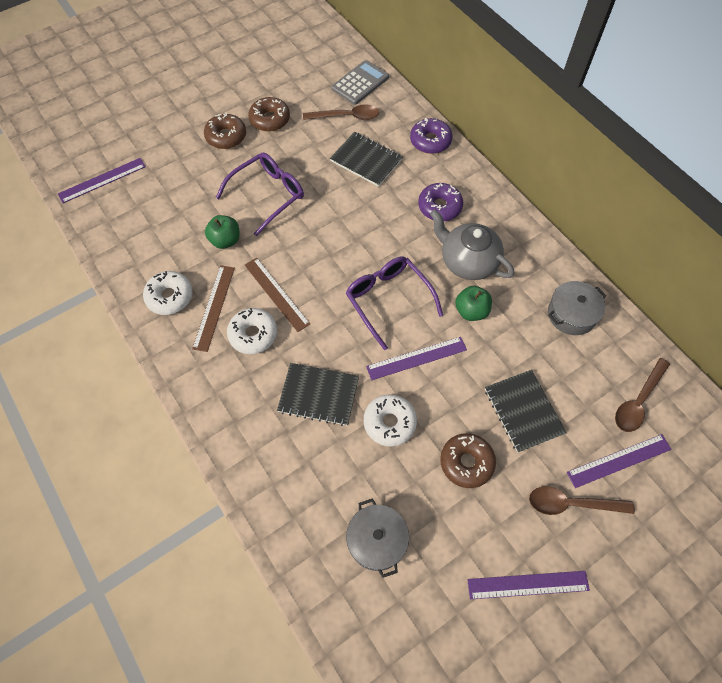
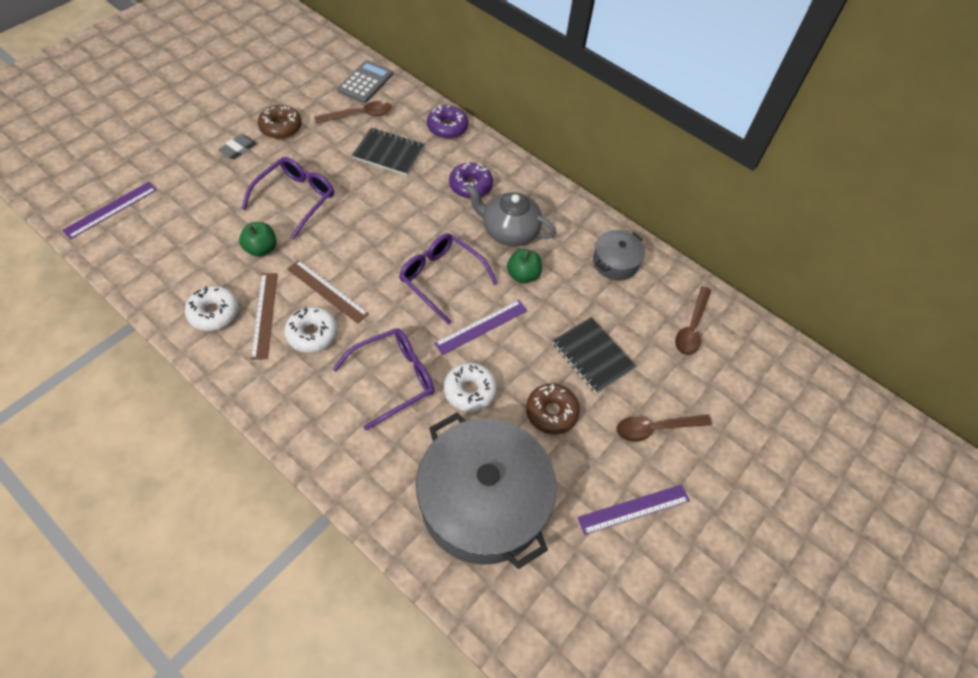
camera: 20 degrees left, 5 degrees down
(226, 136) = (238, 149): brown donut -> grey eraser
(318, 395) = (393, 379): black notebook -> purple glasses
(377, 540) = (483, 502): grey pot -> grey pot, size x2.16
(619, 460) = (687, 382): purple ruler -> none

